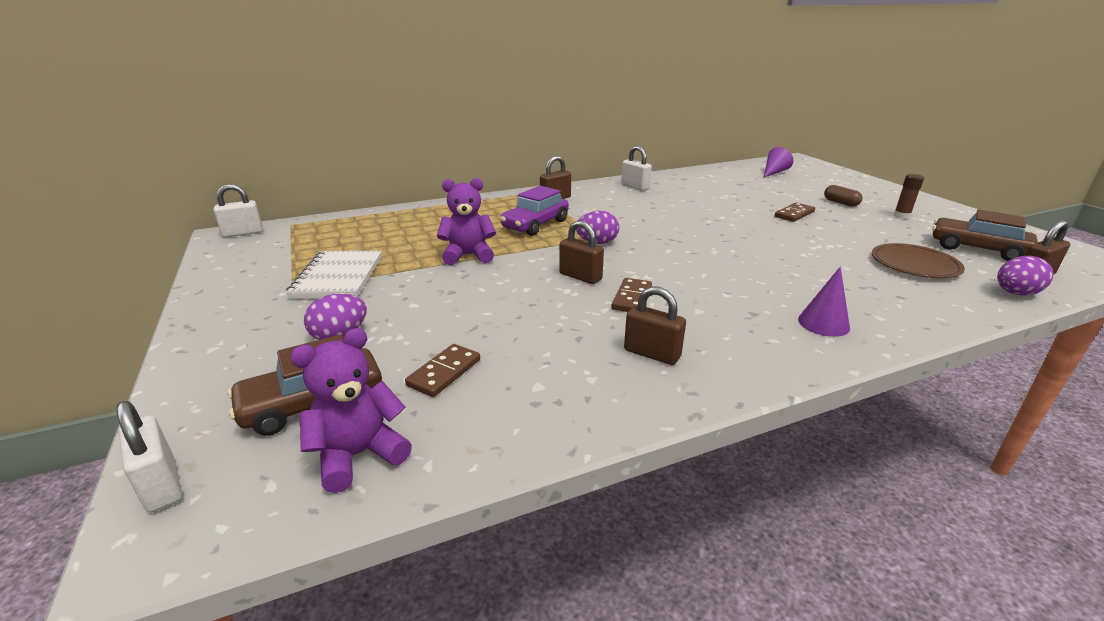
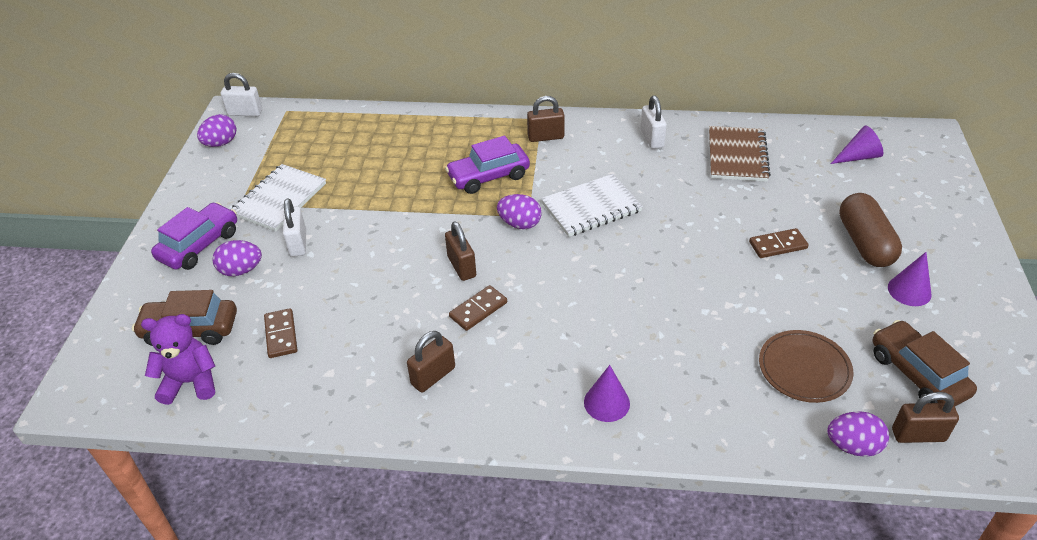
camera: 30 degrees right, 15 degrees up
(162, 485) = (89, 359): white padlock -> white padlock (298, 243)
(229, 255) = (221, 143): none -> purple egg
(264, 330) = (199, 245): none -> purple car
(444, 373) = (281, 335): brown domino -> brown domino turned 75 degrees counterclockwise
(468, 255) = (394, 205): purple teddy bear -> none
(641, 223) = (591, 207): none -> white notebook
(652, 353) = (433, 376): brown padlock -> brown padlock turned 75 degrees clockwise
(703, 184) = (737, 156): none -> brown notebook
(840, 203) = (864, 243): brown capsule -> brown capsule, size x1.90
(901, 216) = (909, 291): brown glue stick -> purple cone

